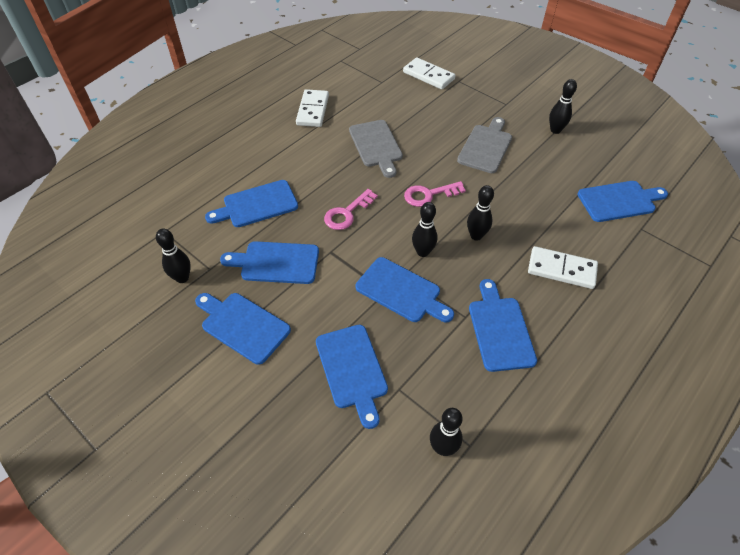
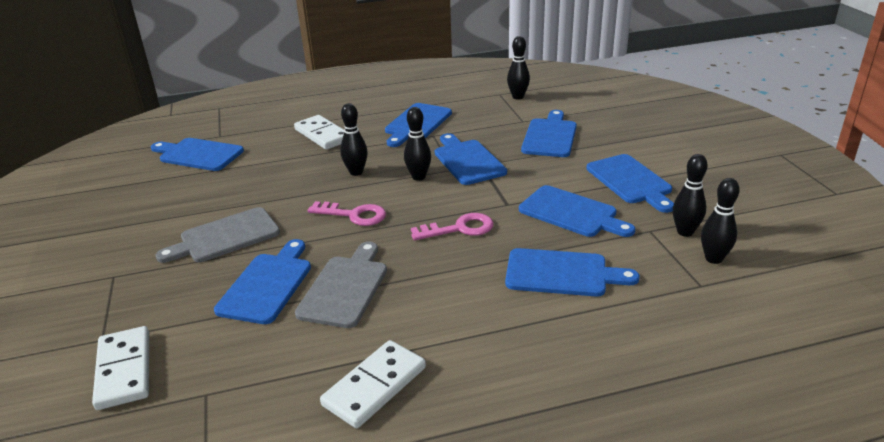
camera: 145 degrees left, 20 degrees down
(420, 131) = (267, 285): none -> blue cutting board
(555, 130) = (127, 225): black bowling pin -> black bowling pin (713, 259)

